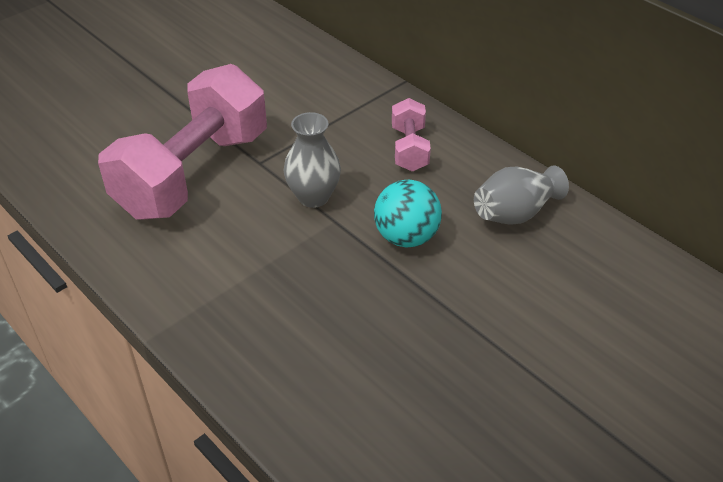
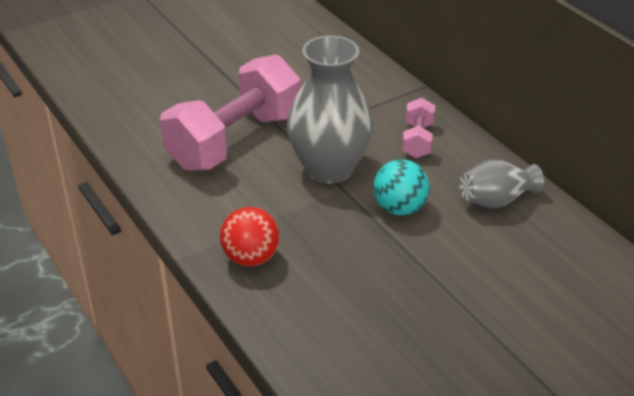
camera: 10 degrees right, 5 degrees down
(239, 326) = (251, 257): none -> red ball
(313, 197) = (329, 169): grey vase -> grey vase, size x1.80

